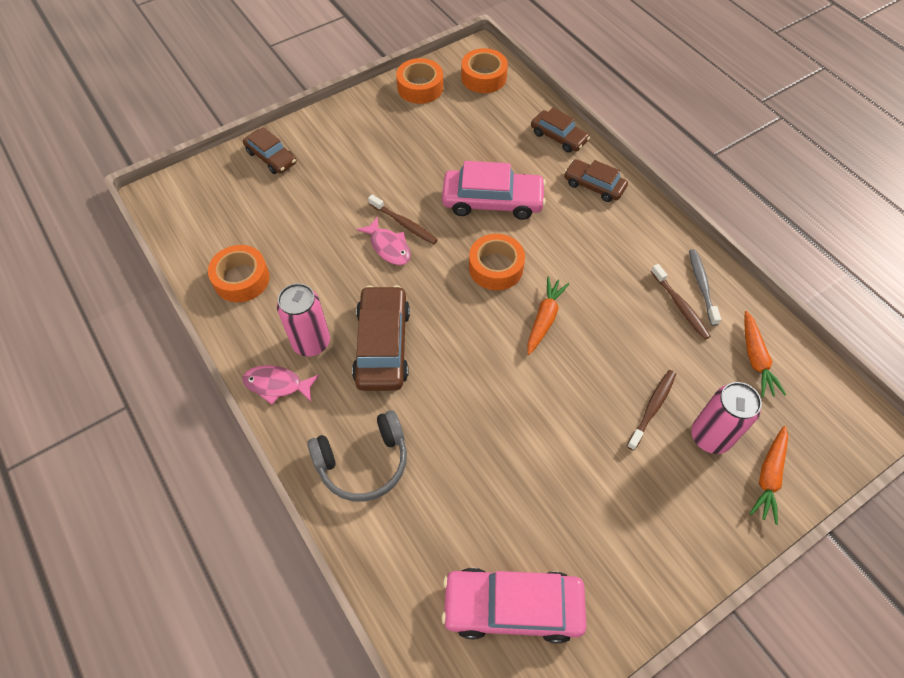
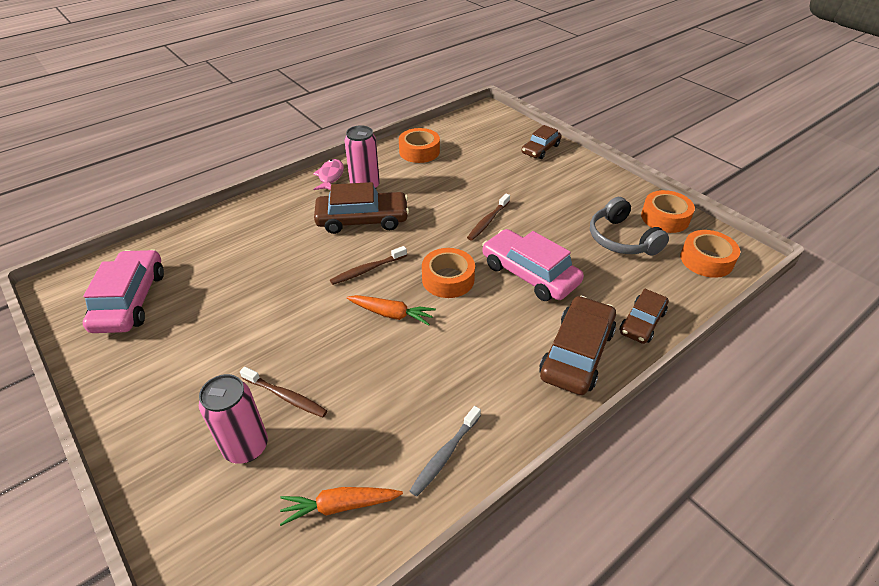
camera: 85 degrees right, 15 degrees down
(363, 462) = (263, 219): grey headphones -> grey headphones (621, 239)
(388, 247) = (461, 215): pink fish -> none
(492, 201) = (529, 274): pink car -> pink car turned 135 degrees clockwise
(594, 185) = (577, 353): brown car -> brown car, size x1.62
(680, 306) = (413, 430): brown toothbrush -> brown toothbrush (367, 270)
(701, 286) = (445, 455): grey toothbrush -> grey toothbrush turned 135 degrees clockwise
(769, 476) = (188, 501): orange carrot -> none

